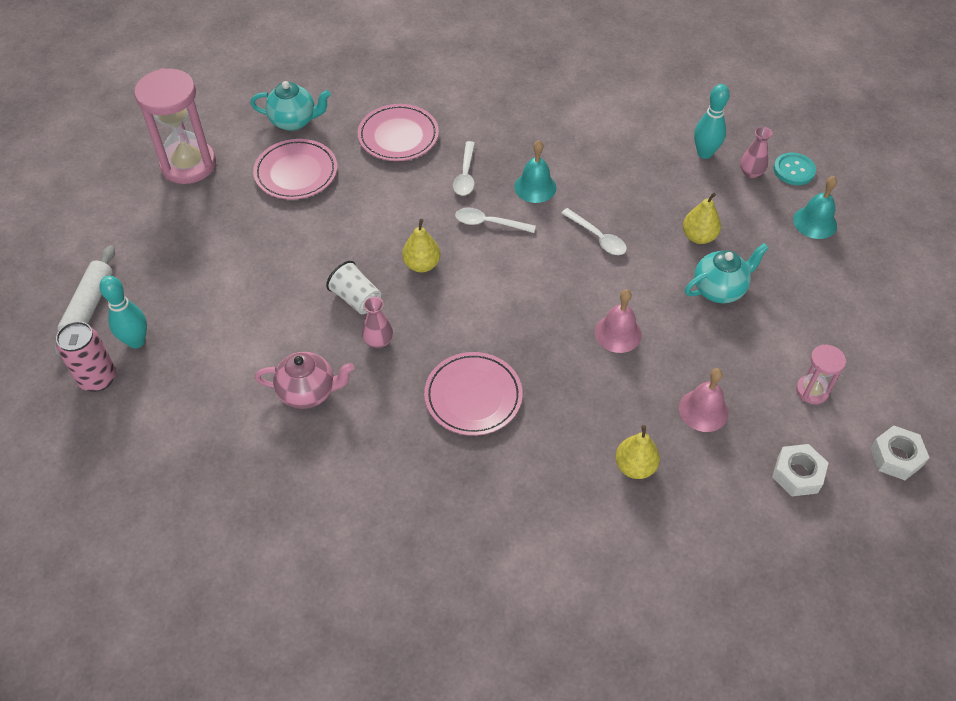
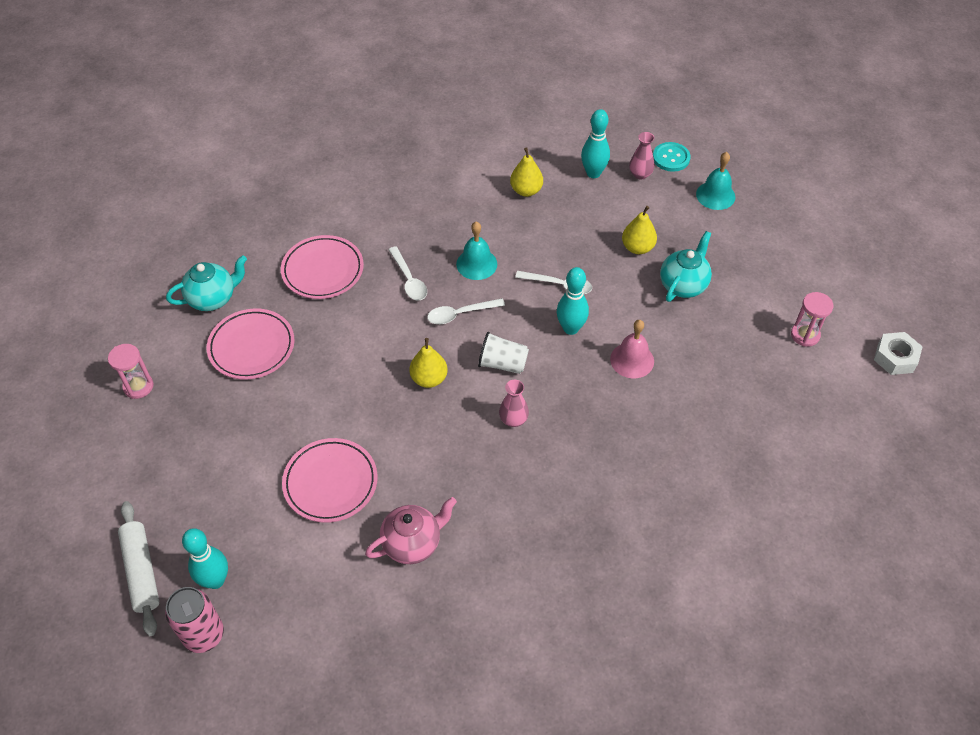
camera: 30 degrees left, 0 degrees up
(188, 165) = (138, 386): pink hourglass -> pink hourglass, size x0.50
(356, 299) = (393, 437): white cup -> white cup (502, 363)
(378, 341) = (441, 466): pink vase -> pink vase (513, 420)
(473, 396) = (555, 473): pink plate -> pink plate (330, 482)
(580, 279) = (570, 328): none -> turquoise bowling pin
(635, 467) = (721, 464): yellow pear -> yellow pear (526, 190)
(703, 410) = (739, 391): pink bell -> none
(797, 474) = (839, 407): white nut -> none

